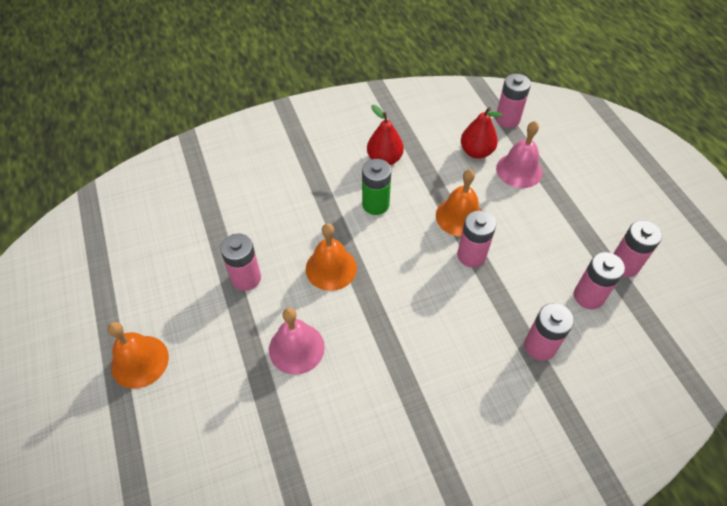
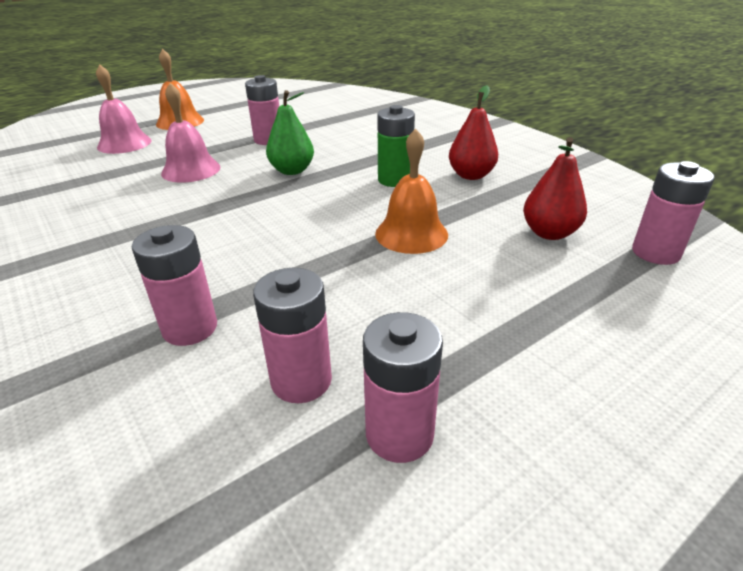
camera: 75 degrees right, 20 degrees down
(331, 268) = (292, 171): orange bell -> green pear
(471, 255) = (345, 250): pink battery -> none
(519, 170) = (549, 275): pink bell -> pink bell (124, 143)

